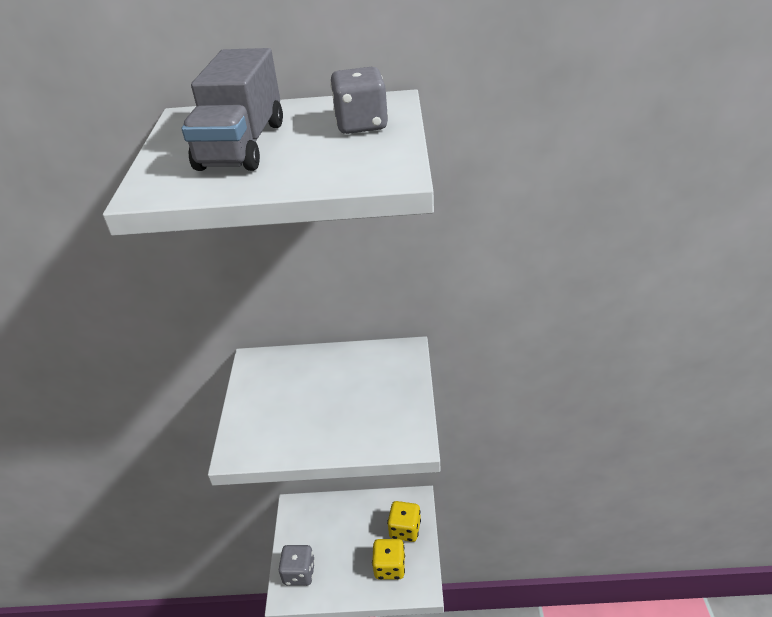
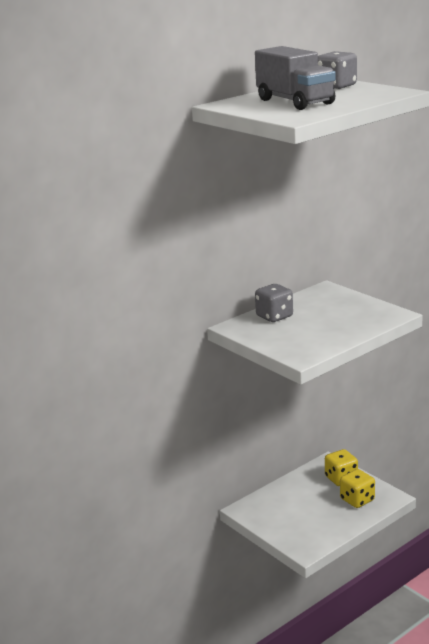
camera: 40 degrees left, 15 degrees down
(299, 573) = (299, 535): grey dice -> grey dice (274, 316)

